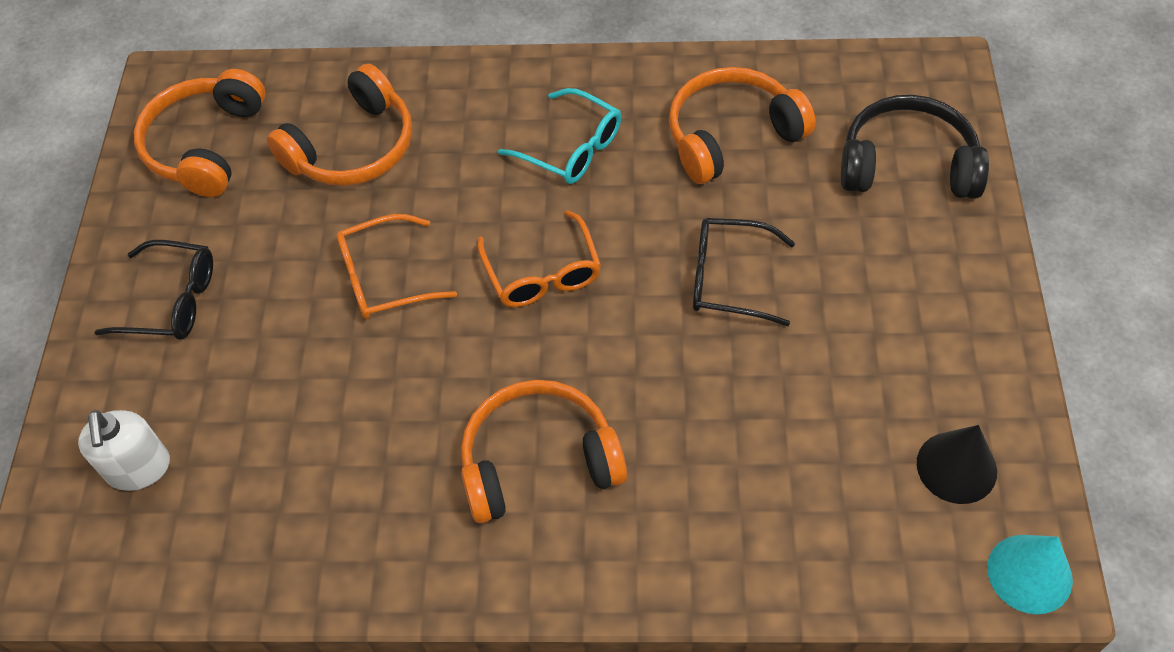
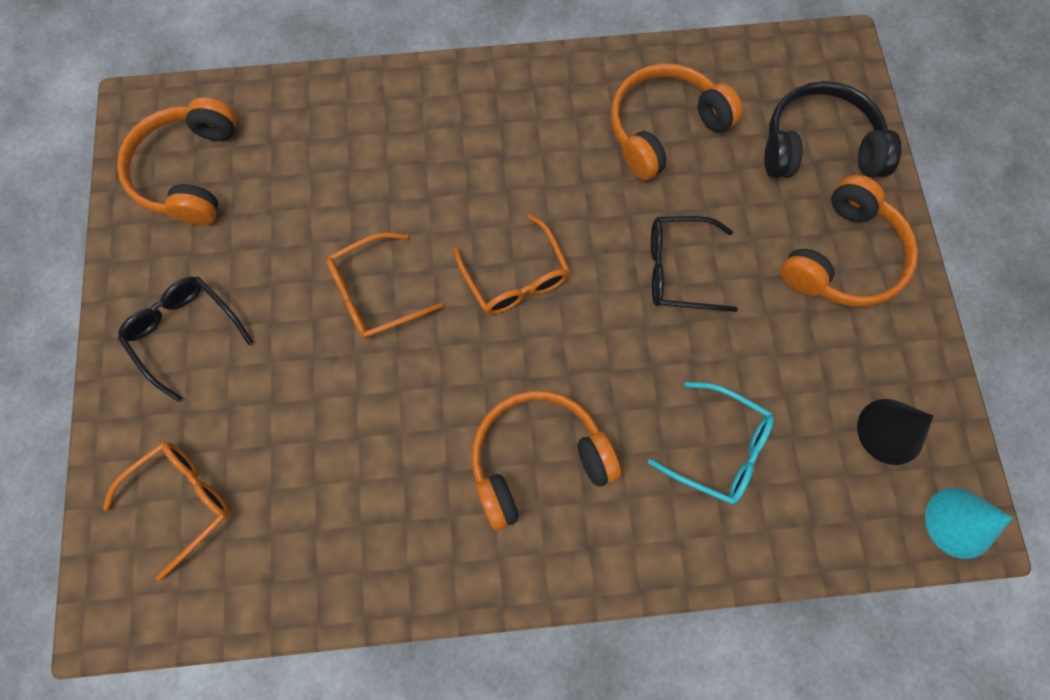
camera: 10 degrees left, 15 degrees up
(139, 468) = (182, 500): white soap dispenser -> orange glasses
(172, 301) = (185, 333): black glasses -> black glasses turned 135 degrees counterclockwise
(353, 147) = (326, 164): orange headphones -> orange headphones (843, 258)
(572, 148) = (524, 151): turquoise glasses -> turquoise glasses (720, 449)

